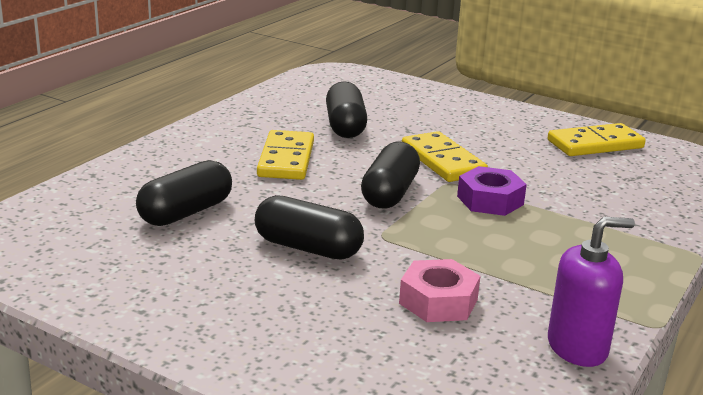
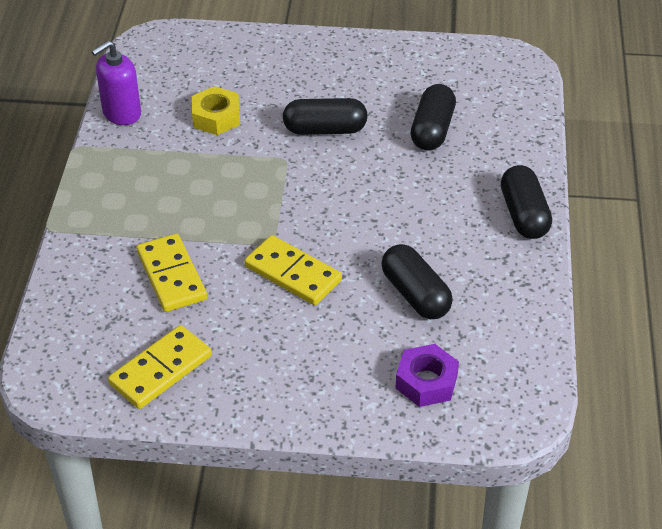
camera: 155 degrees right, 20 degrees up
(286, 159) = (421, 219): yellow domino -> yellow domino (171, 276)
(390, 193) = (309, 209): black capsule -> black capsule (523, 215)
(438, 301) = (216, 117): pink nut -> yellow nut
(490, 200) = (227, 232): purple nut -> purple nut (426, 382)

